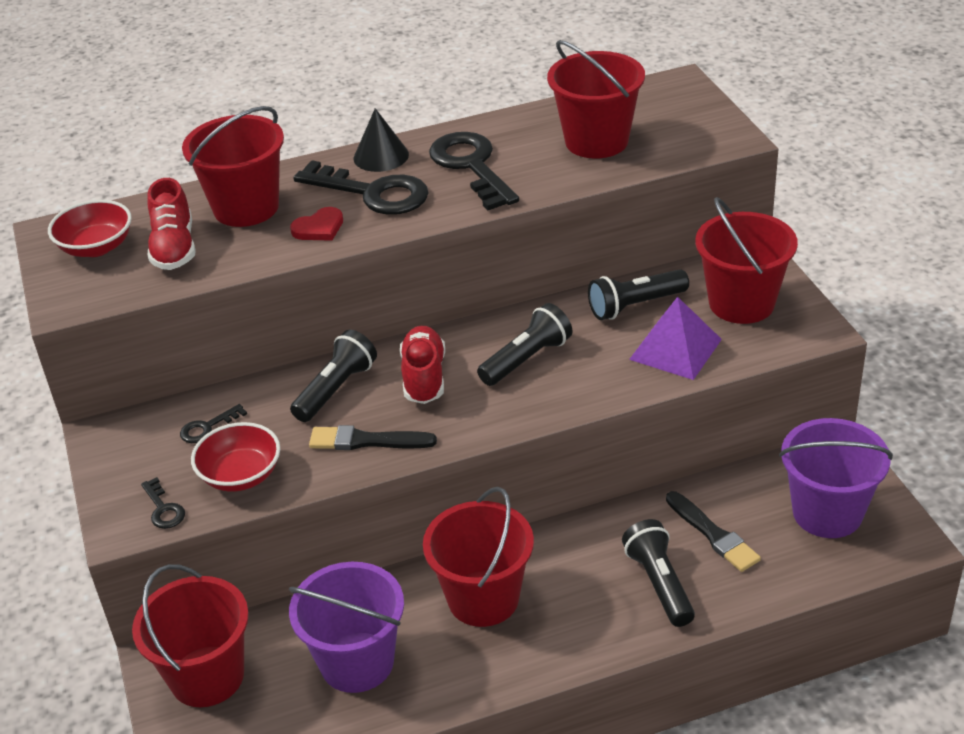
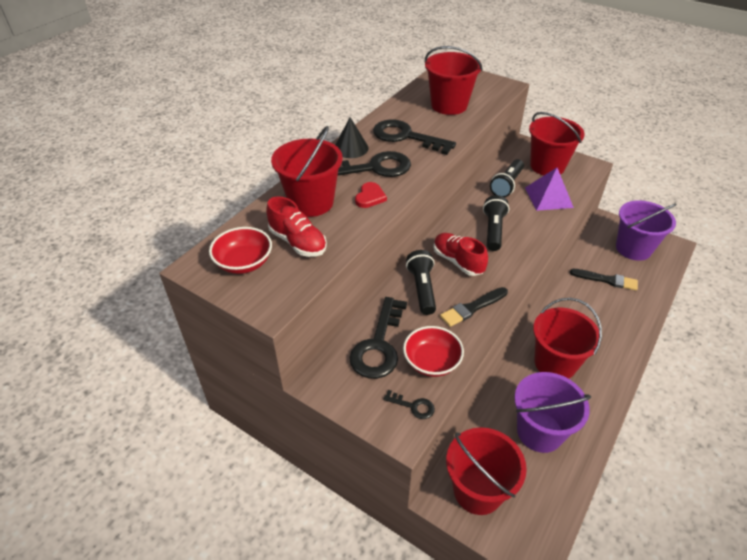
camera: 40 degrees left, 5 degrees up
(207, 427) = (378, 345): black key -> black key, size x2.19
(659, 583) = (613, 313): black flashlight -> none

